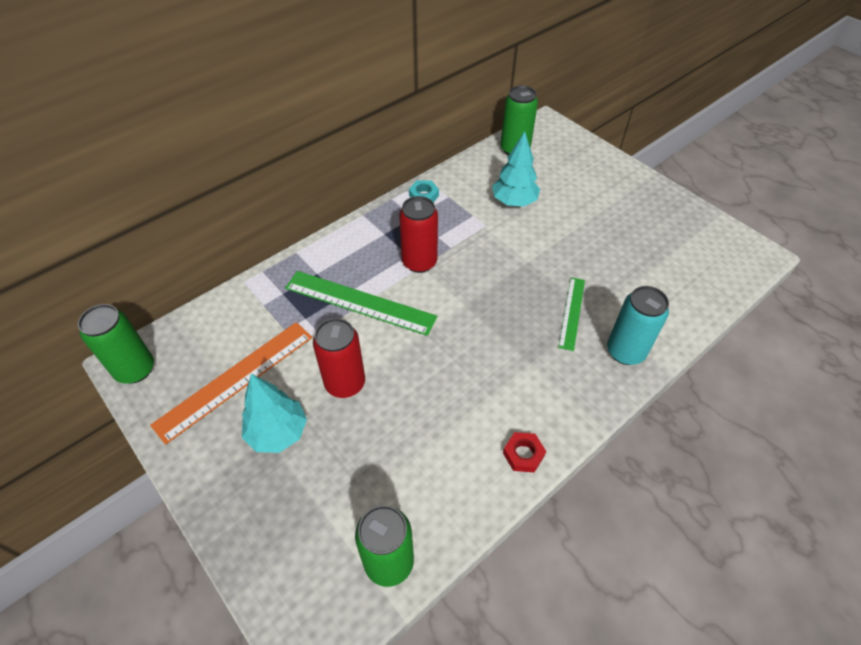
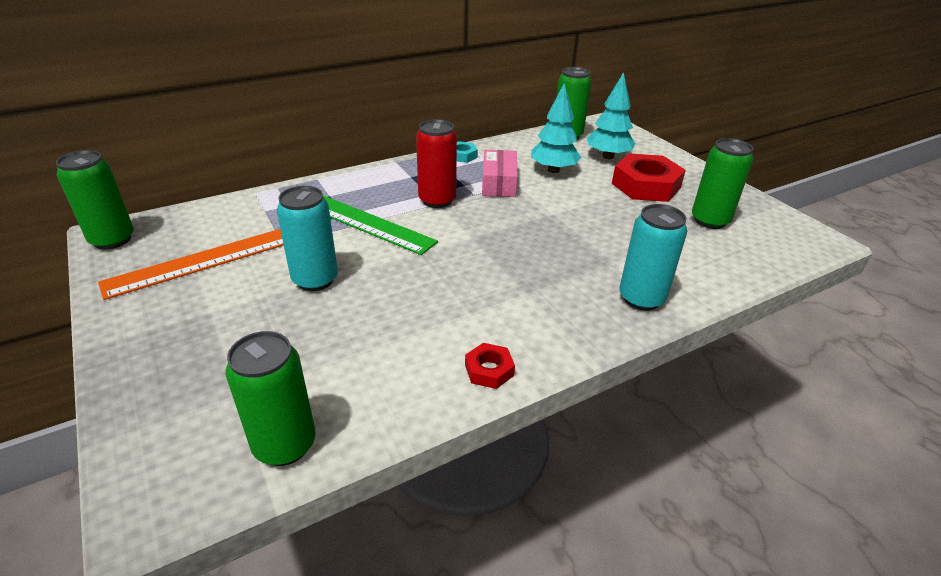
camera: 10 degrees right, 15 degrees down
(278, 433) = (223, 308): turquoise tree -> turquoise tree (608, 156)
(345, 383) = (315, 280): red can -> turquoise can
(469, 228) = (499, 183): none -> pink box
(572, 312) = (588, 258): green ruler -> none
(601, 209) = (645, 185): none -> red nut
(664, 246) = (710, 220): none -> green can

